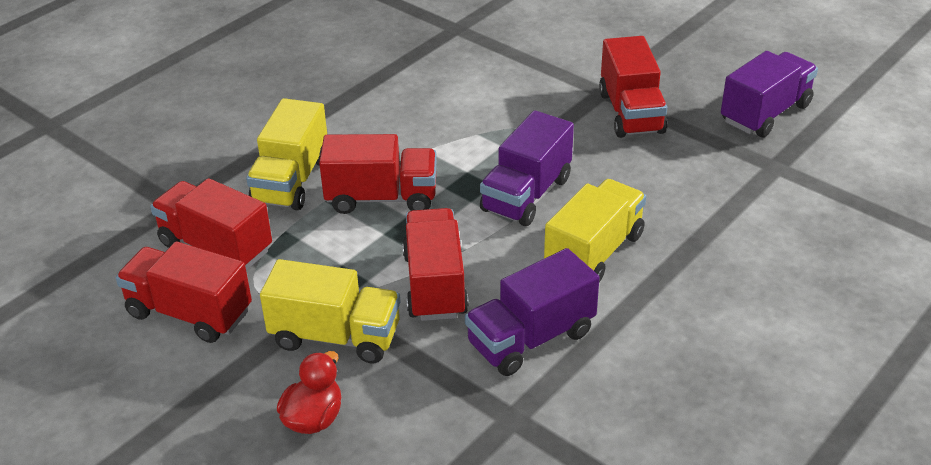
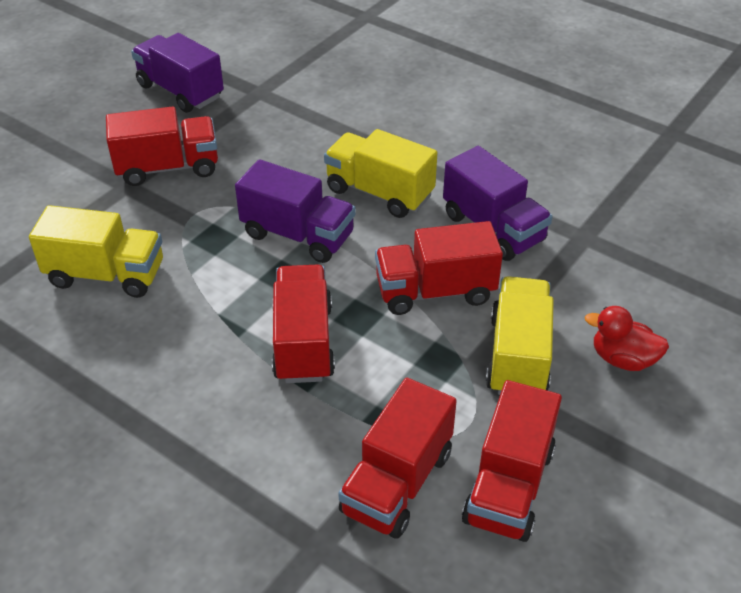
camera: 95 degrees left, 5 degrees up
(291, 181) = (271, 427): yellow truck -> yellow truck (106, 275)

